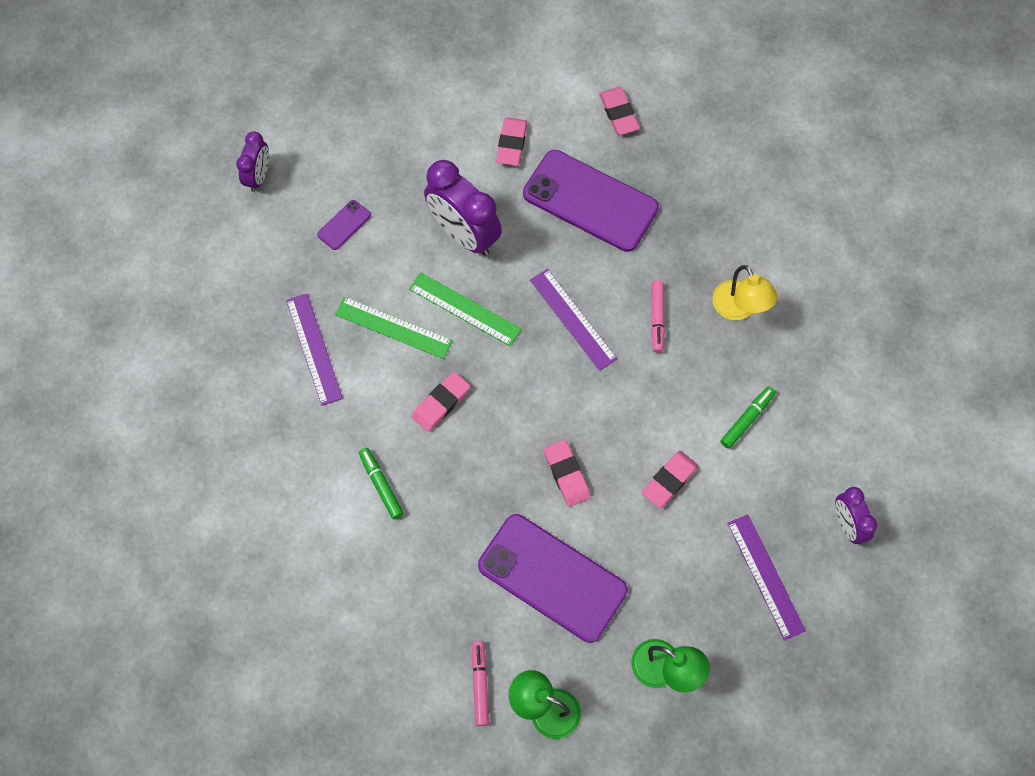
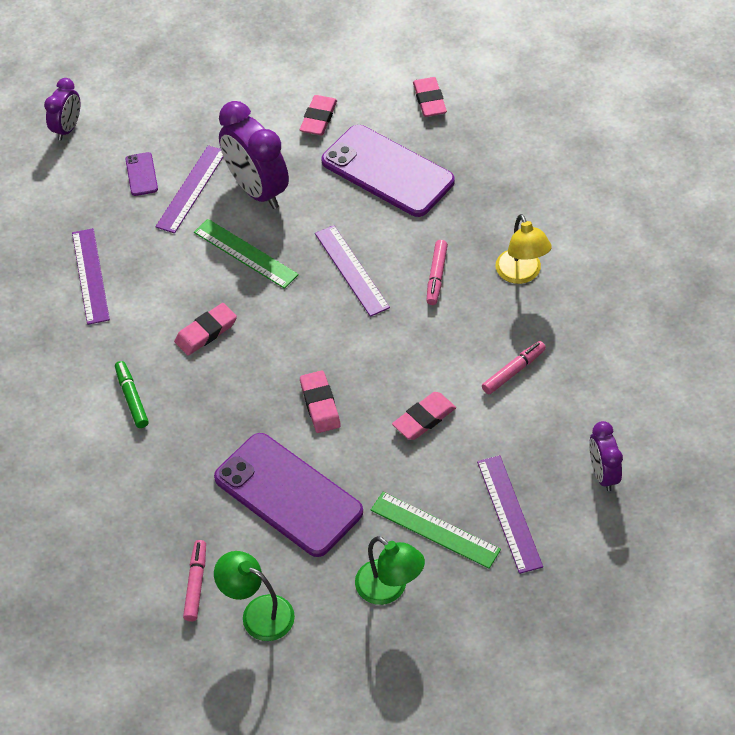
camera: 10 degrees right, 15 degrees down
(344, 225) = (141, 174): purple phone -> purple phone turned 60 degrees counterclockwise
(393, 328) = (171, 264): green ruler -> green ruler (435, 530)
(397, 238) = (191, 189): none -> purple ruler
(747, 419) = (513, 371): green marker -> pink marker

